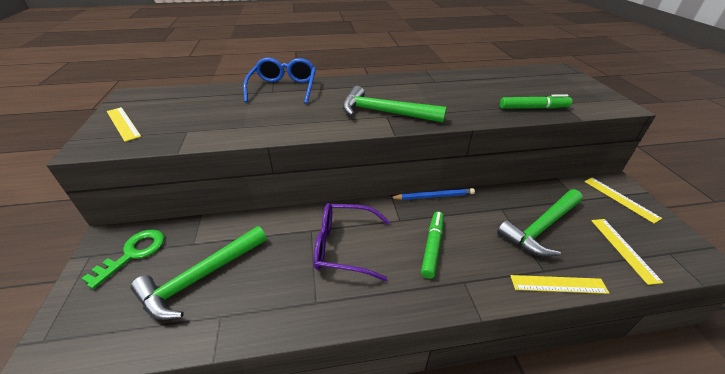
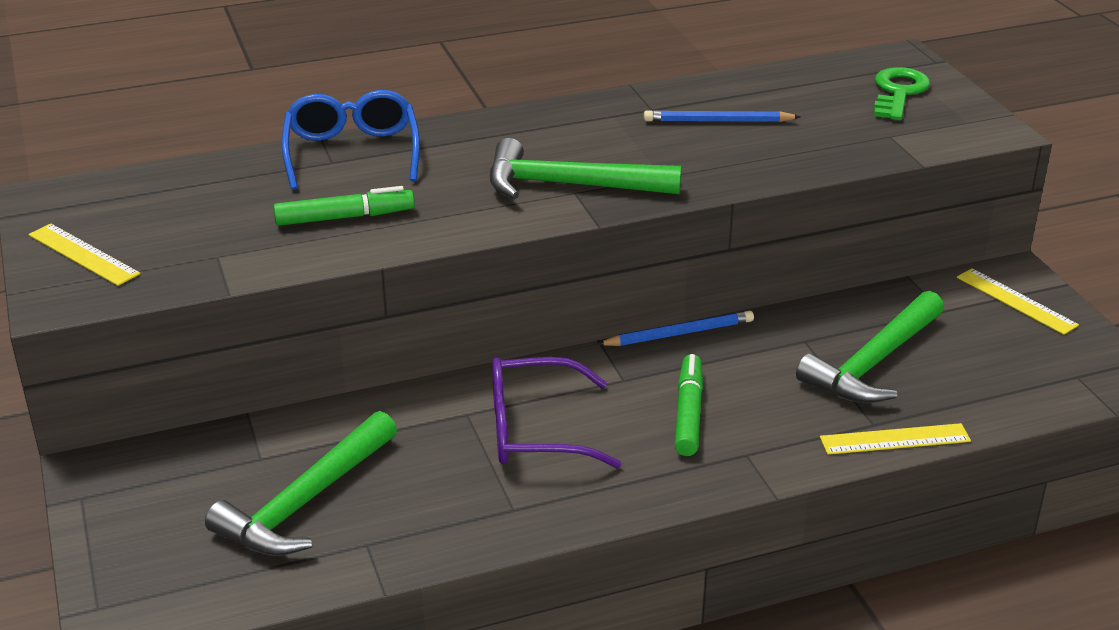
camera: 10 degrees left, 5 degrees down
(133, 253) = (161, 485): green key -> green key (898, 92)
(468, 89) = (718, 121): none -> blue pencil
(533, 108) = (840, 150): green marker -> green marker (345, 217)
(623, 249) = (1005, 379): yellow ruler -> none

